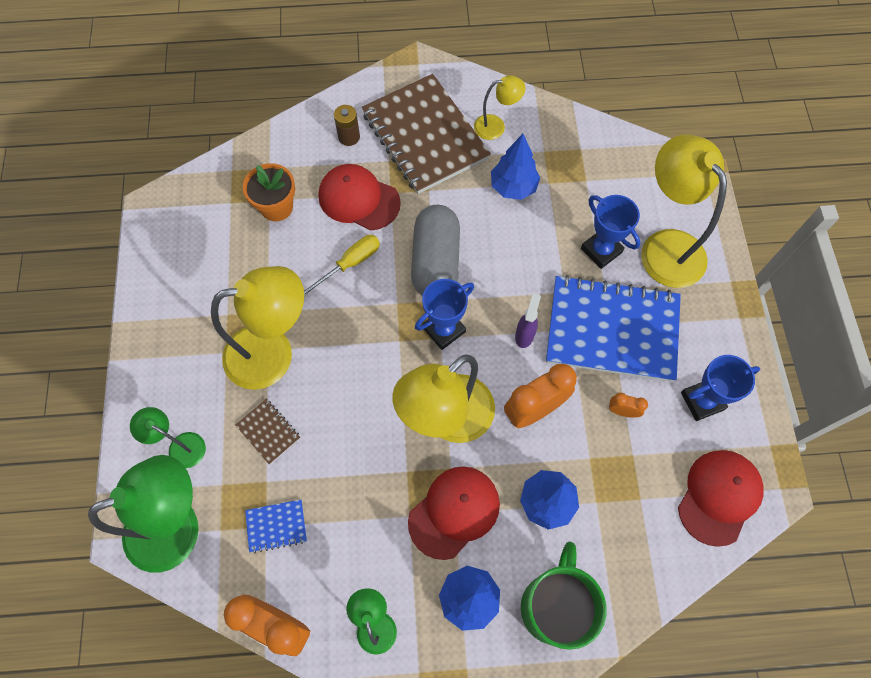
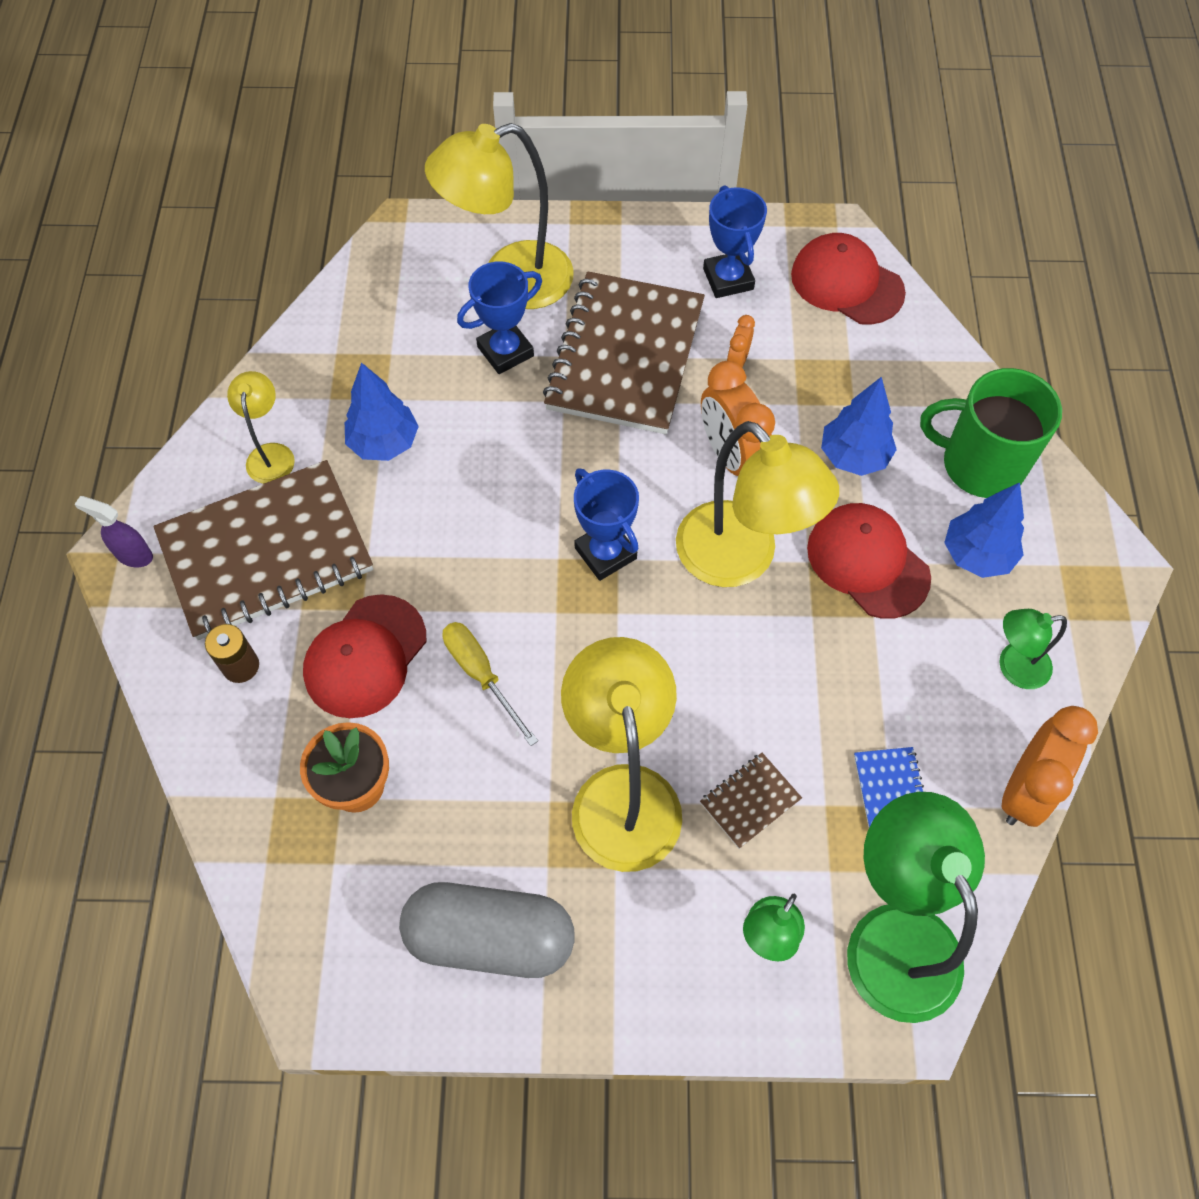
camera: 85 degrees left, 5 degrees down
(435, 262) = (494, 555): grey capsule -> grey capsule (490, 937)
(524, 335) = (622, 455): purple spray bottle -> purple spray bottle (133, 555)
(612, 330) = (625, 356): blue notebook -> brown notebook

